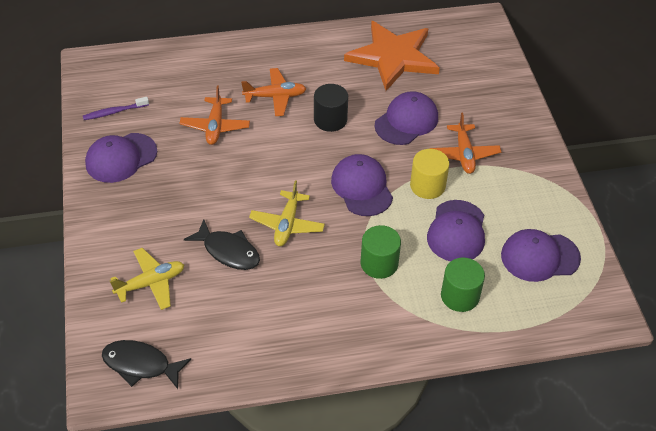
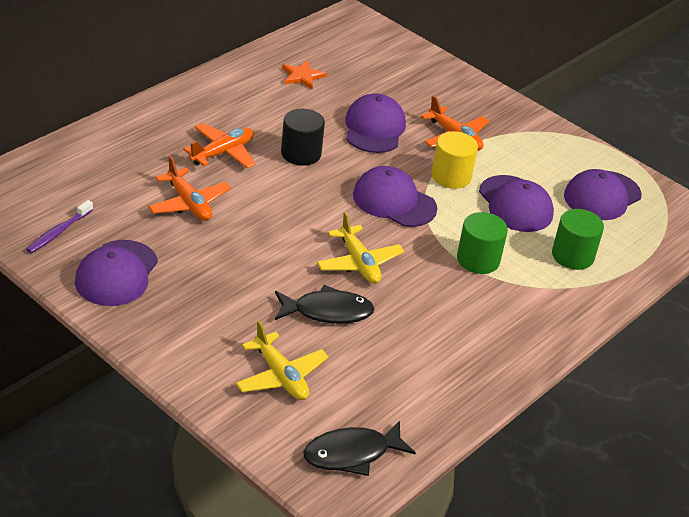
camera: 40 degrees left, 10 degrees down
(151, 283) = (280, 376): yellow plane -> yellow plane turned 120 degrees clockwise
(393, 57) = (302, 76): orange star -> orange star, size x0.41

